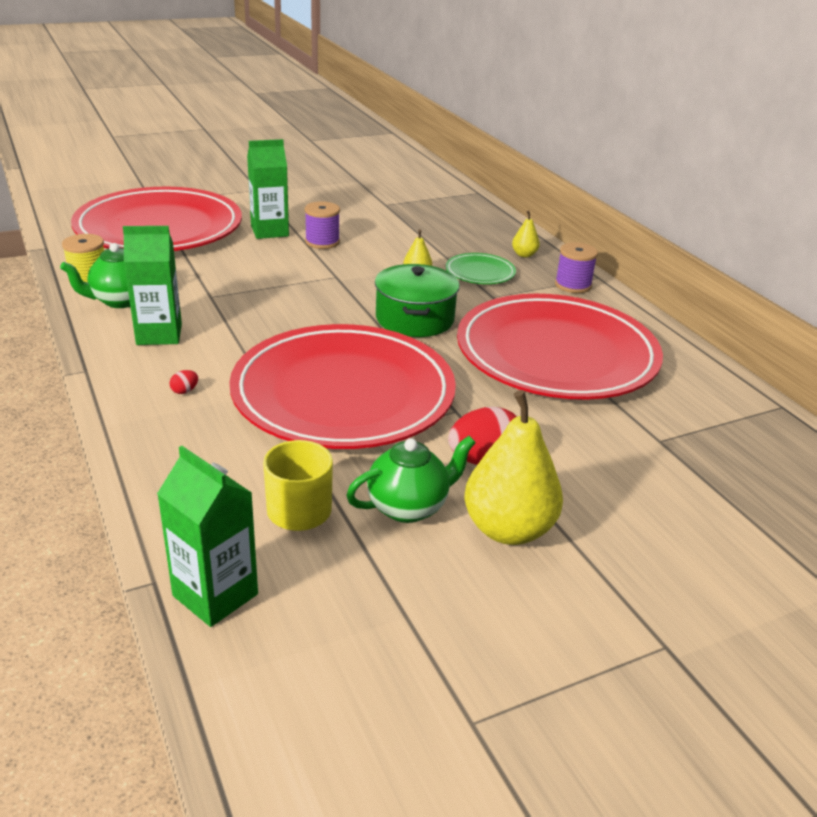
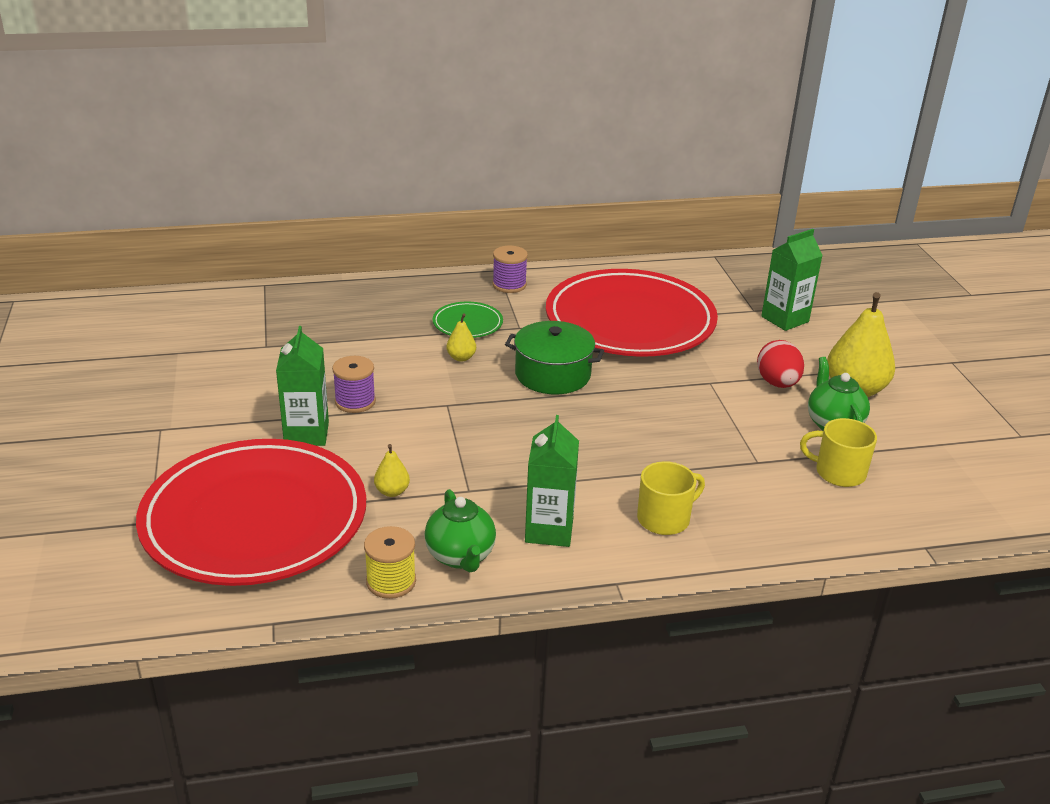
camera: 75 degrees left, 0 degrees up
(185, 391) = (664, 519): red egg -> yellow mug
(215, 595) = (935, 519): green carton -> green carton (785, 319)
(343, 394) = (679, 431): red plate -> none
(524, 255) = (437, 293): yellow pear -> yellow pear (392, 491)

